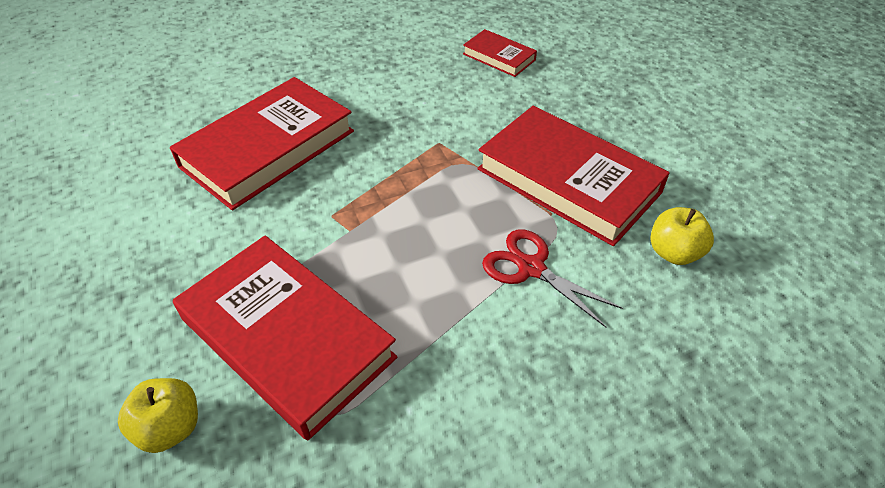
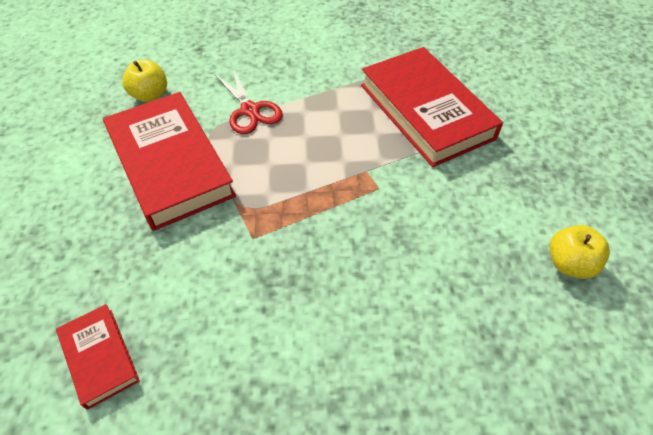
camera: 160 degrees left, 5 degrees up
(170, 428) = (496, 86): yellow apple -> yellow apple (569, 264)
(268, 149) = (427, 282): red book -> none

